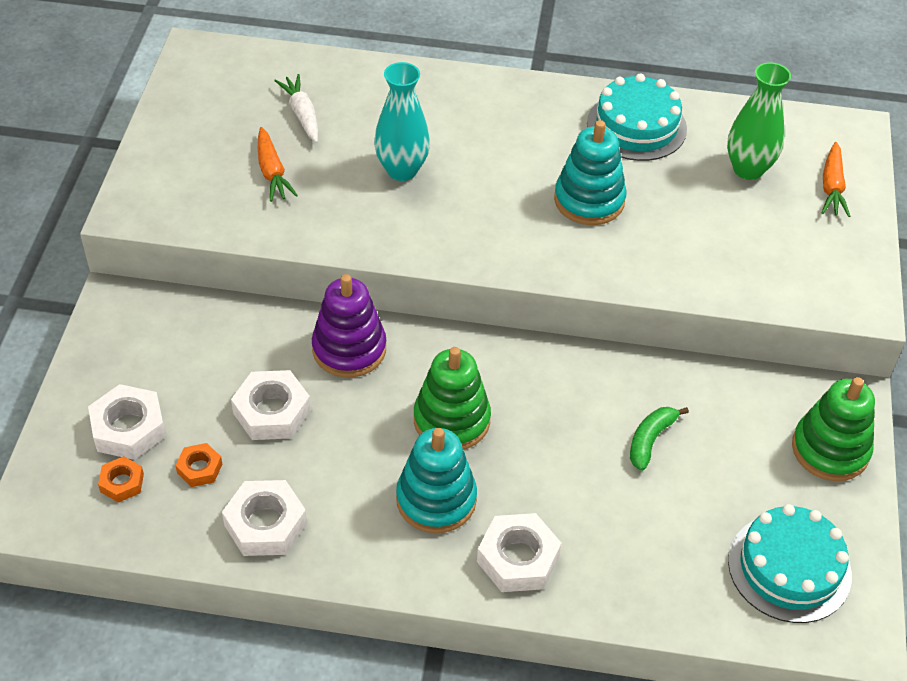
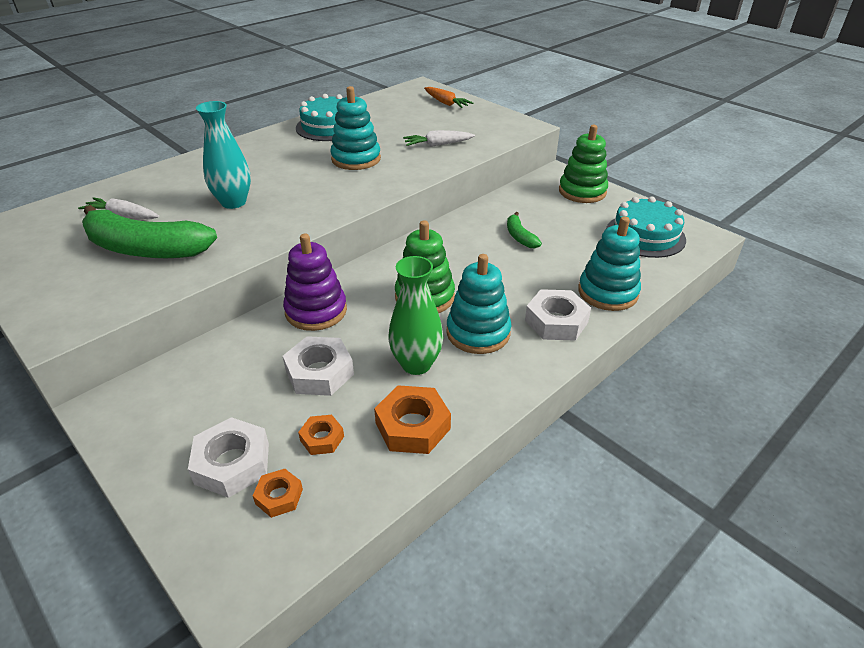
camera: 50 degrees left, 10 degrees down
(265, 524) = (412, 426): white nut -> orange nut
(272, 172) = (146, 249): orange carrot -> green banana
(619, 583) = (607, 292): none -> turquoise stacking toy
(706, 249) = (437, 145): none -> white carrot
(748, 169) = (404, 115): green vase -> green vase (416, 364)

